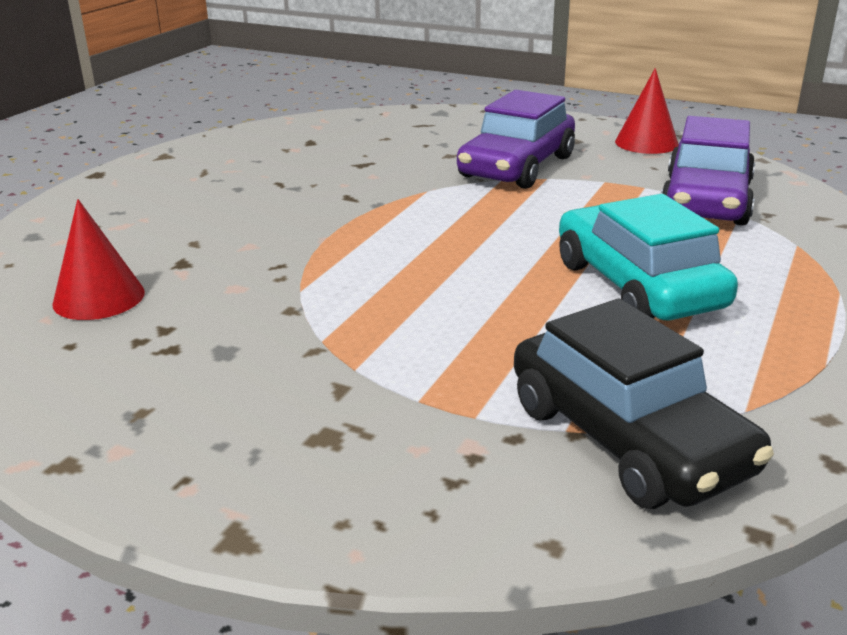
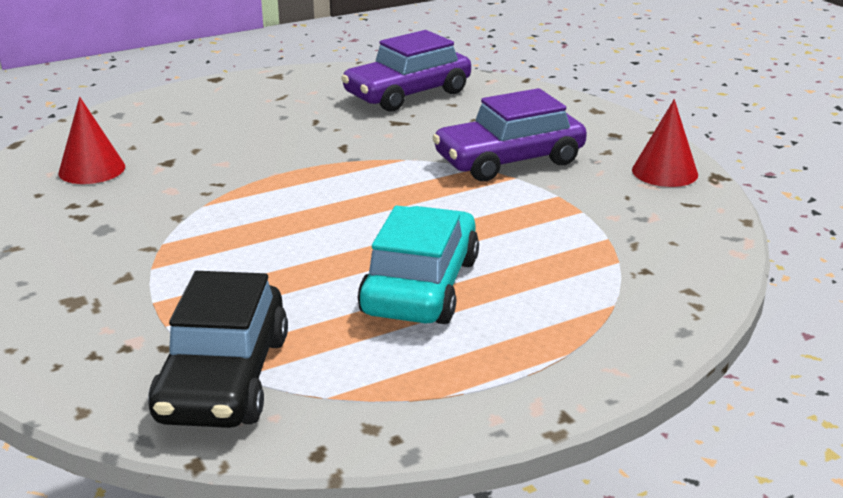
camera: 35 degrees right, 0 degrees up
(706, 200) = (612, 240): purple car -> purple car (407, 94)

